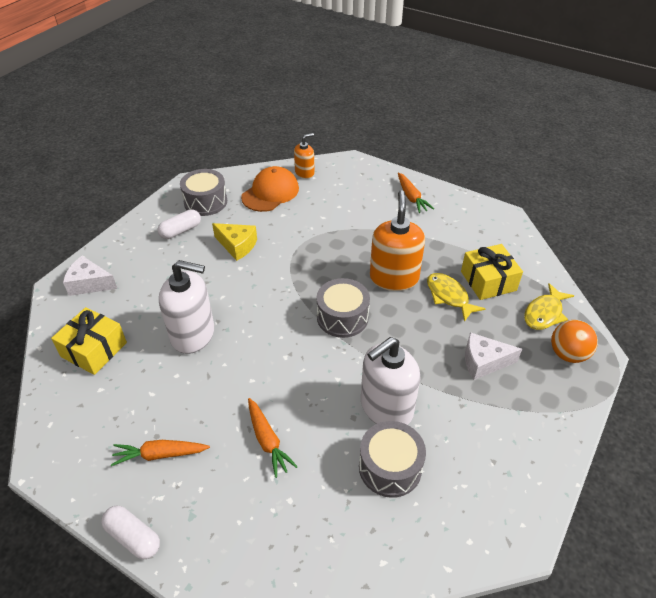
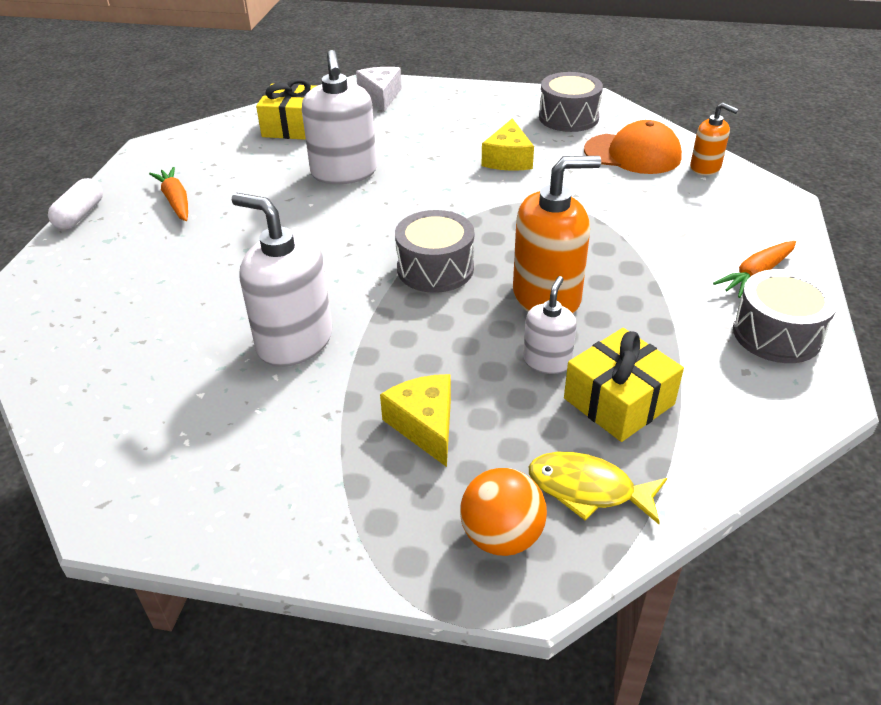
camera: 70 degrees right, 5 degrees down
(181, 231) = (503, 118): white capsule -> none
(267, 440) = (212, 261): orange carrot -> none
(390, 467) = (199, 365): grey drum -> grey drum (776, 334)
(449, 296) = (547, 361): yellow fish -> white soap dispenser
(484, 362) = (425, 425): white cheese -> yellow cheese

